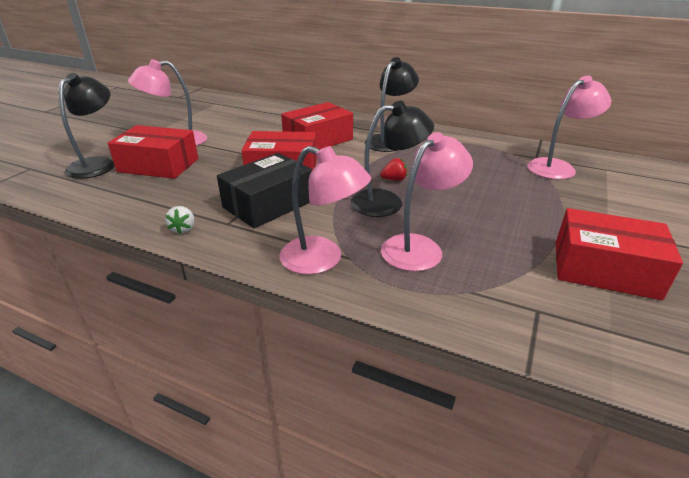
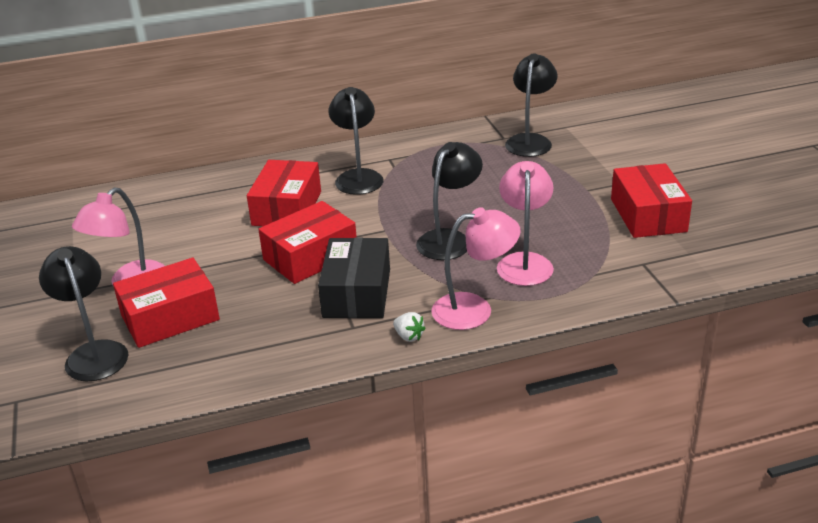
camera: 40 degrees left, 0 degrees up
(183, 229) = (324, 352): white strawberry -> white strawberry (409, 336)
(394, 180) = (424, 216): red strawberry -> none
(557, 167) = (530, 141): pink lamp -> black lamp
(604, 269) = (648, 215): red box -> red box turned 75 degrees counterclockwise

